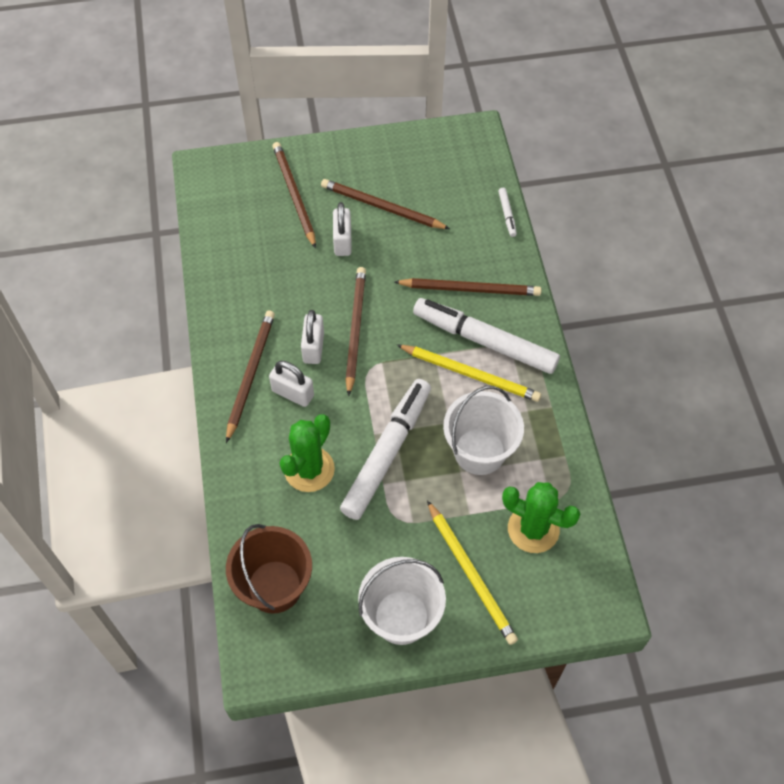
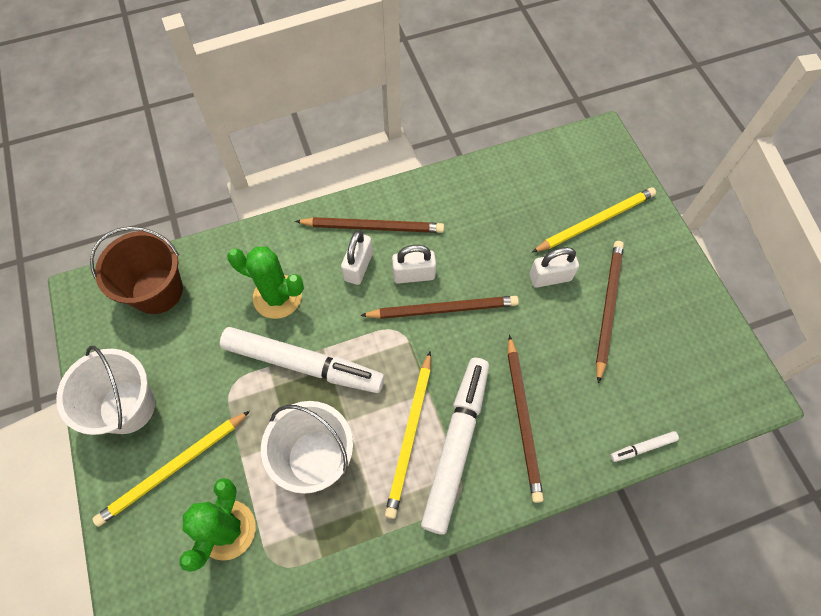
camera: 80 degrees right, 5 degrees up
(294, 195) = (595, 221): brown pencil -> yellow pencil

